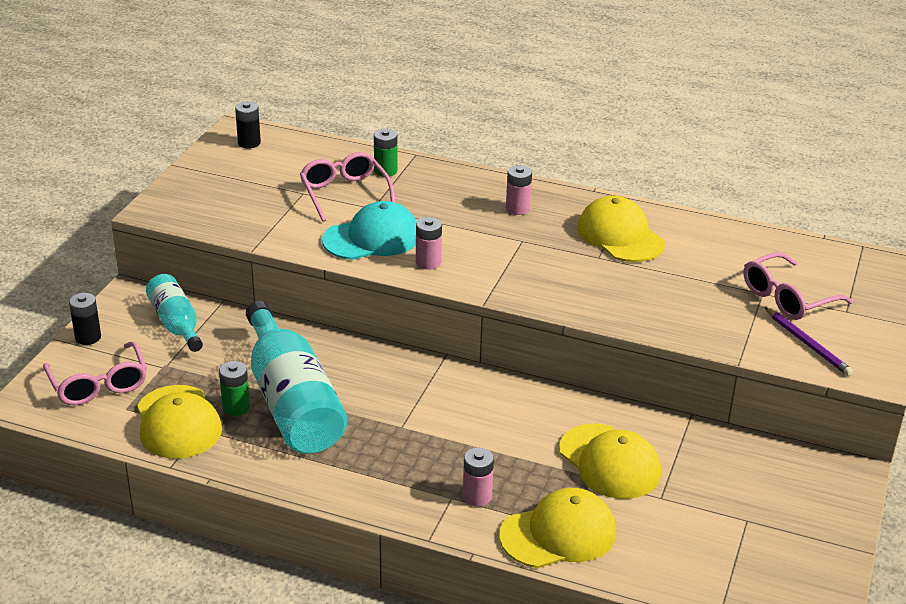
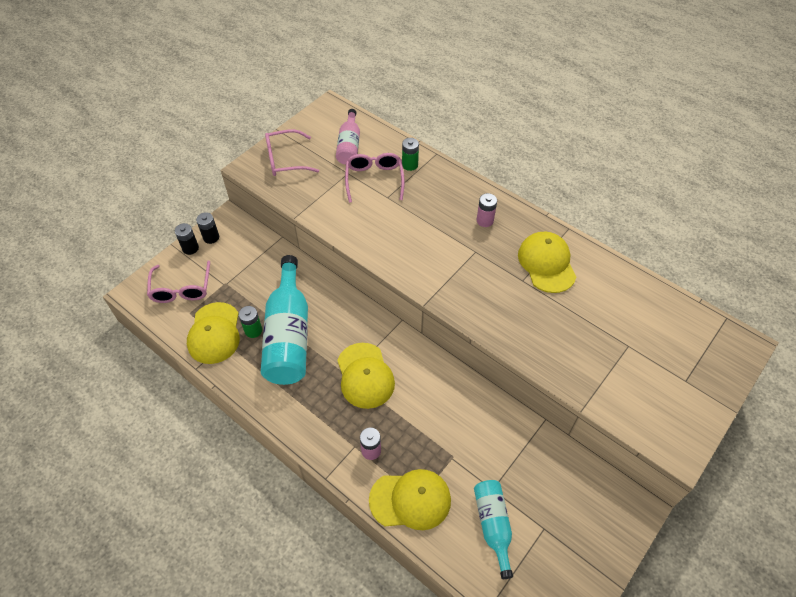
camera: 20 degrees right, 20 degrees up
(176, 323) = (246, 250): turquoise bottle -> turquoise bottle (493, 525)
(249, 143) = (332, 120): black battery -> black battery (211, 237)
(289, 165) = (349, 146): none -> pink bottle
(372, 238) = (375, 225): turquoise cap -> none
(428, 262) = (403, 256): pink battery -> none
(609, 462) = (471, 446): yellow cap -> yellow cap (365, 375)
(787, 298) = (645, 356): pink glasses -> pink glasses (285, 160)
(808, 344) = (641, 406): purple pencil -> none

